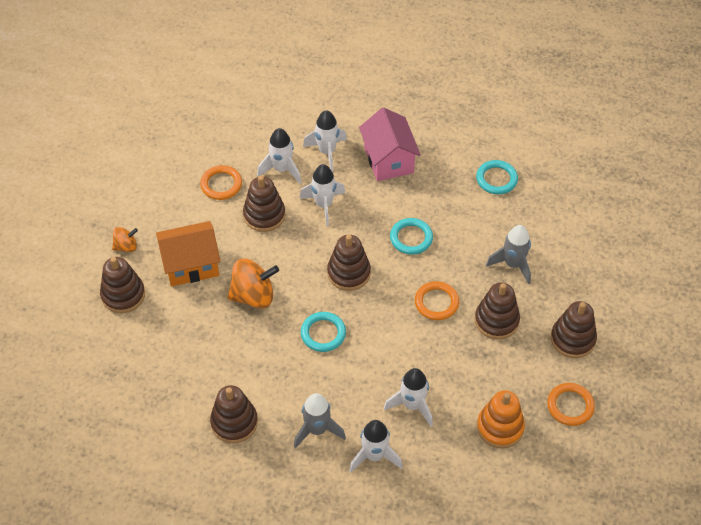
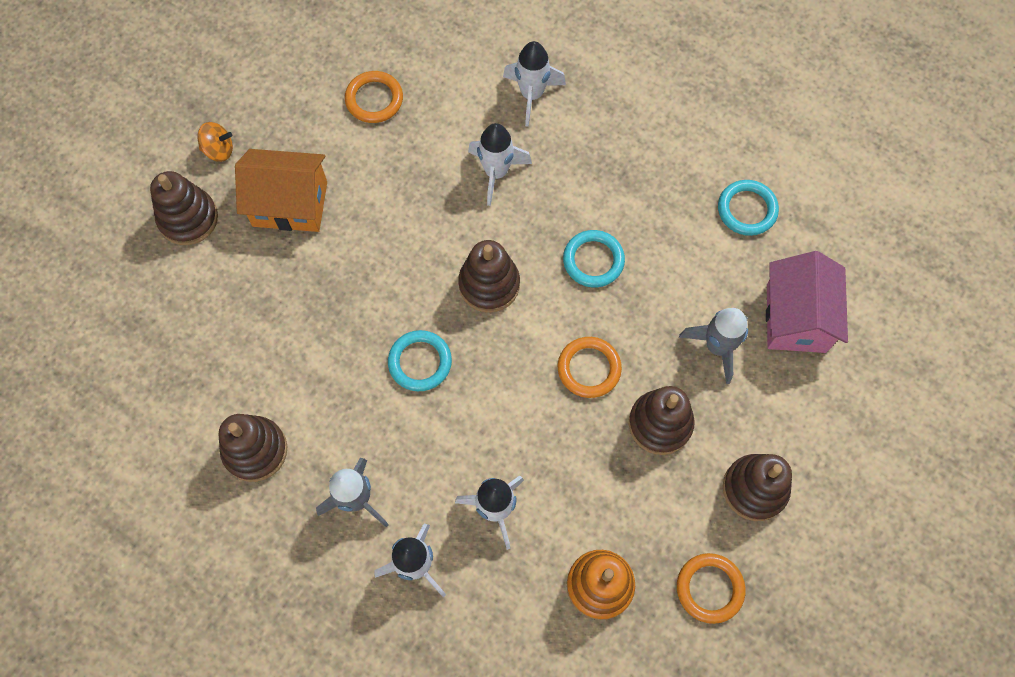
camera: 20 degrees right, 15 degrees up
(253, 296) = (352, 276): orange spinning top -> none
(264, 215) = (412, 162): brown stacking toy -> none
(282, 169) = (461, 102): white rocket -> none
(388, 160) = (610, 133): pink house -> pink house (796, 318)

